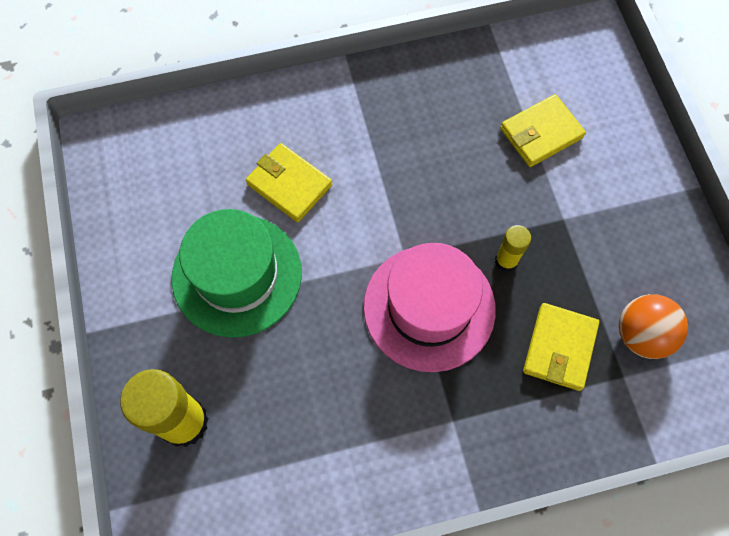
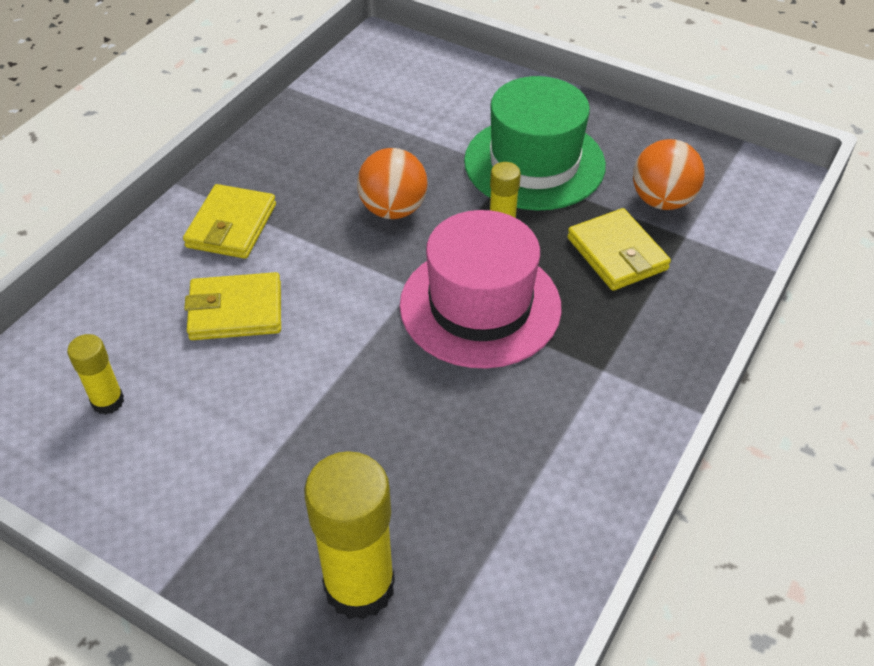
camera: 45 degrees left, 20 degrees down
(172, 189) = (108, 401): none -> yellow glue stick
(237, 275) = (266, 419): green hat -> green hat (534, 163)
(453, 186) = (393, 209): none -> orange ball
(541, 133) = (421, 128): yellow wallet -> yellow wallet (231, 226)

